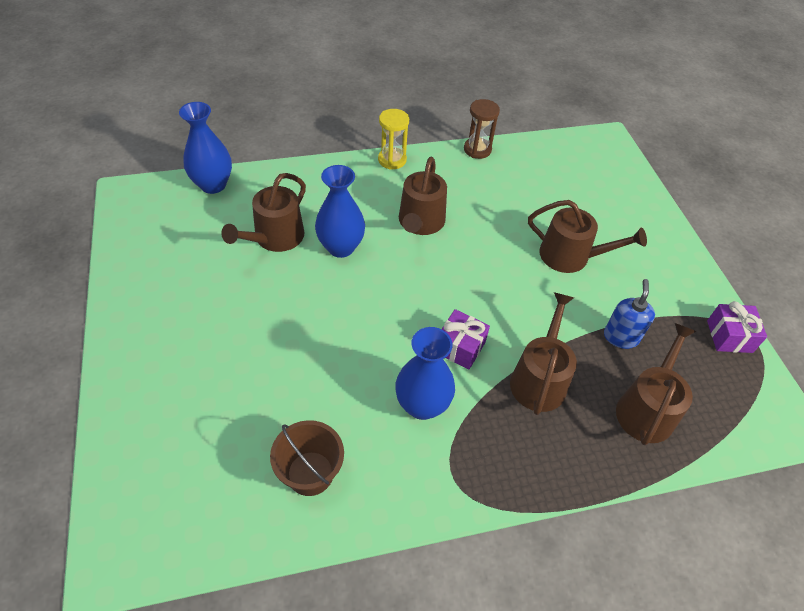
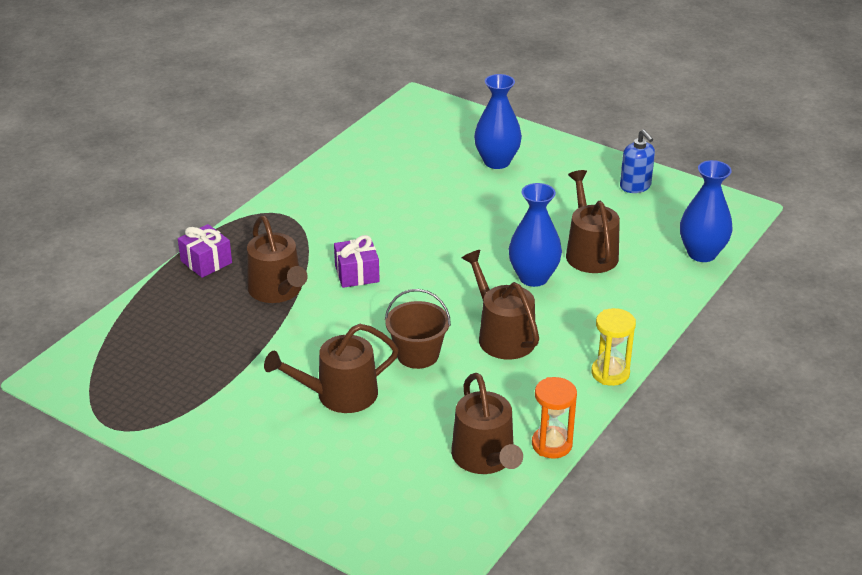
camera: 140 degrees right, 15 degrees down
(310, 473) = (370, 171): brown bucket -> brown bucket (417, 354)
(422, 405) = (343, 231): blue vase -> blue vase (497, 162)
(477, 150) = (552, 444): brown hourglass -> orange hourglass
(621, 337) = (237, 356): blue soap dispenser -> blue soap dispenser (635, 186)
(647, 409) = (179, 320): brown watering can -> brown watering can (485, 458)
(729, 336) = (138, 416): purple gift -> purple gift (206, 262)

